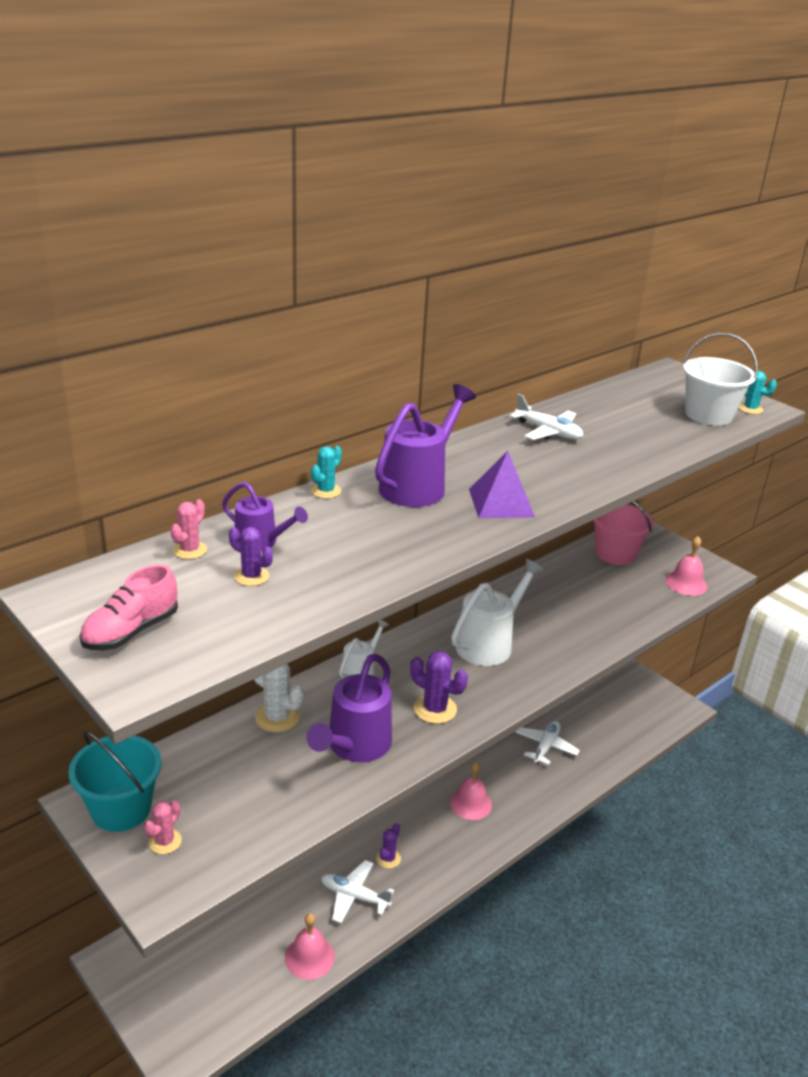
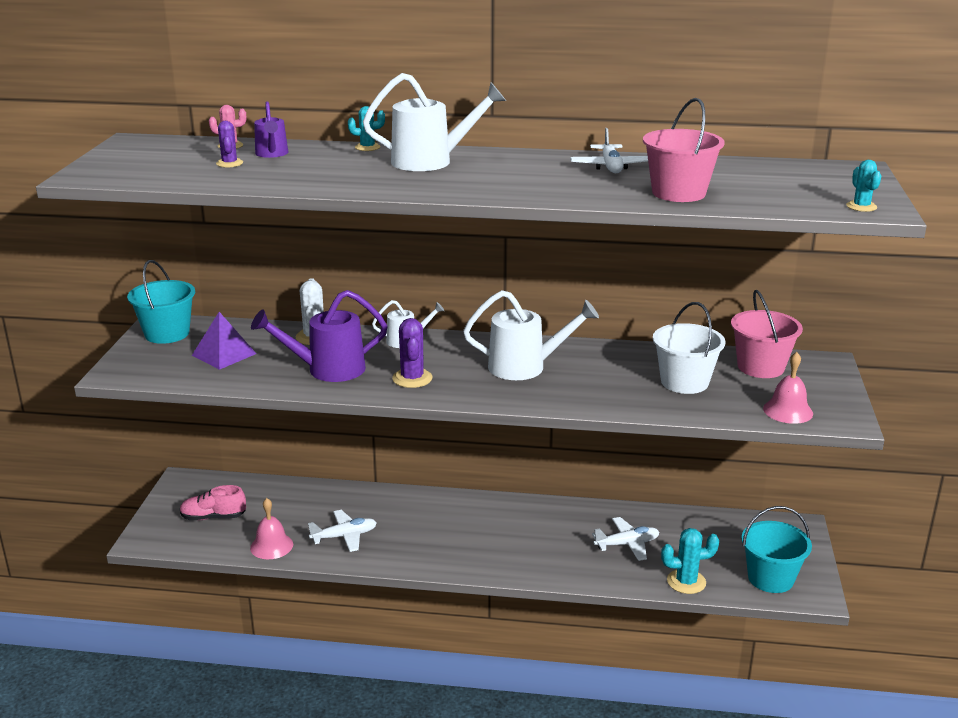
camera: 50 degrees right, 5 degrees down
(131, 631) = (126, 161): pink shoe -> pink shoe (213, 517)
(165, 841) = (158, 355): pink cactus -> none
(354, 896) = (344, 536): white plane -> white plane turned 90 degrees clockwise
(388, 858) = (397, 532): purple cactus -> none
(418, 485) = (431, 161): purple watering can -> white watering can
(471, 803) = (505, 540): pink bell -> none
(501, 503) = (460, 184): purple pyramid -> purple pyramid (224, 354)
(616, 751) = (686, 582): none -> turquoise cactus
(645, 442) = (678, 193): none -> pink bucket
(650, 713) = (770, 578): none -> turquoise bucket
(708, 415) = (799, 198): white bucket -> white bucket (684, 382)

